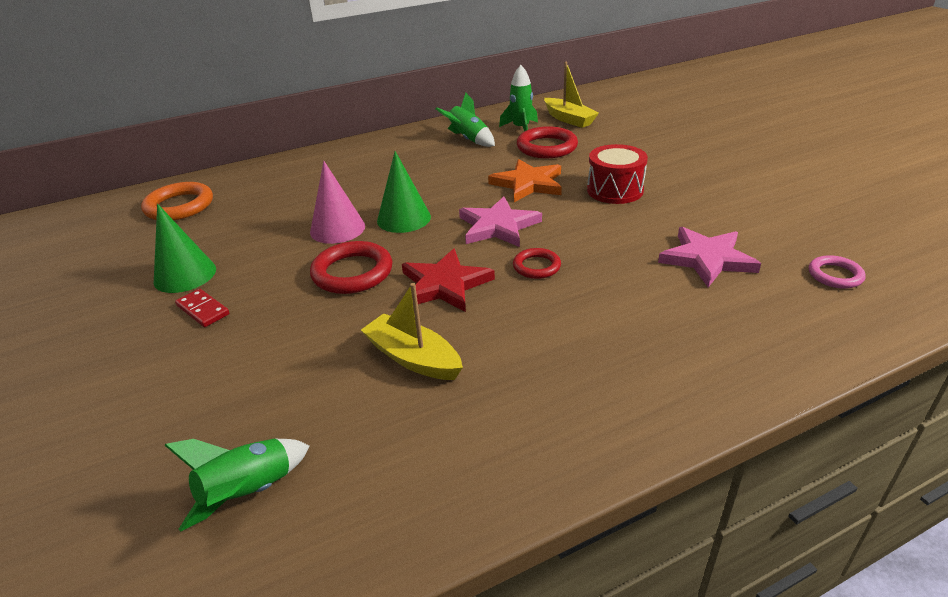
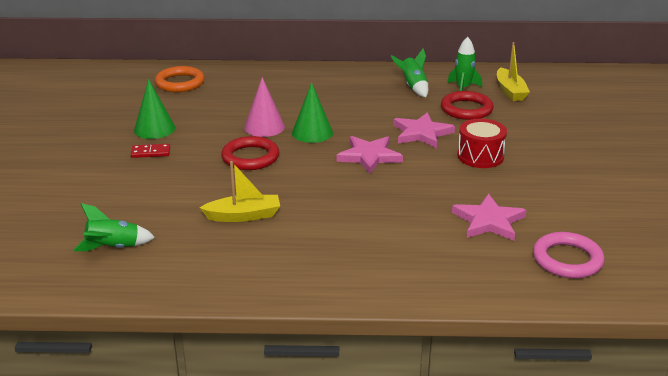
camera: 25 degrees right, 5 degrees down
(203, 310) = (150, 152): red domino -> red domino turned 75 degrees counterclockwise
(413, 358) = (243, 216): yellow boat -> yellow boat turned 105 degrees clockwise
(444, 285) = (299, 182): red star -> none
(528, 184) = (422, 133): orange star -> pink star
(536, 266) = (367, 189): red ring -> none
(835, 275) = (567, 259): pink ring -> pink ring, size x1.72

